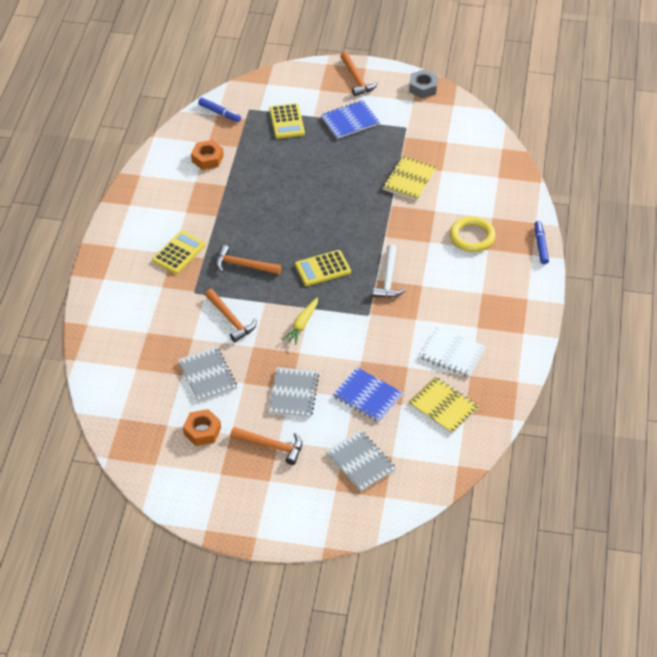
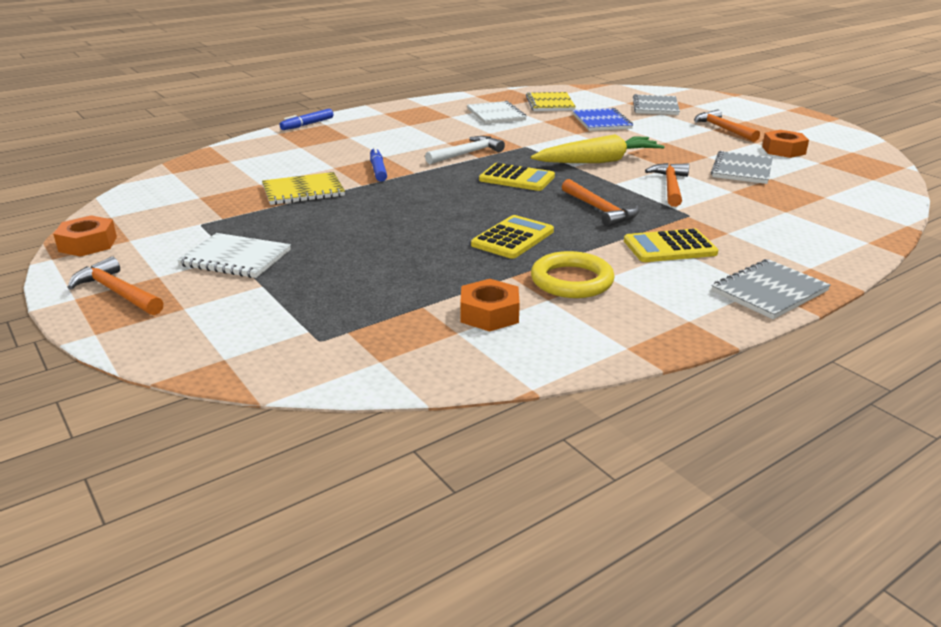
camera: 135 degrees left, 20 degrees down
(219, 113) = (370, 360): blue marker -> blue marker (378, 170)
(287, 121) = (304, 297): yellow calculator -> yellow calculator (512, 238)
(293, 393) = (666, 139): grey notebook -> grey notebook (769, 291)
(302, 324) = (598, 161): yellow carrot -> yellow carrot, size x1.72
(350, 121) = (236, 258): blue notebook -> white notebook
(357, 79) = (117, 292): orange hammer -> orange hammer turned 75 degrees counterclockwise
(423, 87) = (88, 244): grey nut -> orange nut
(472, 237) = (344, 145): yellow ring -> yellow ring (571, 280)

